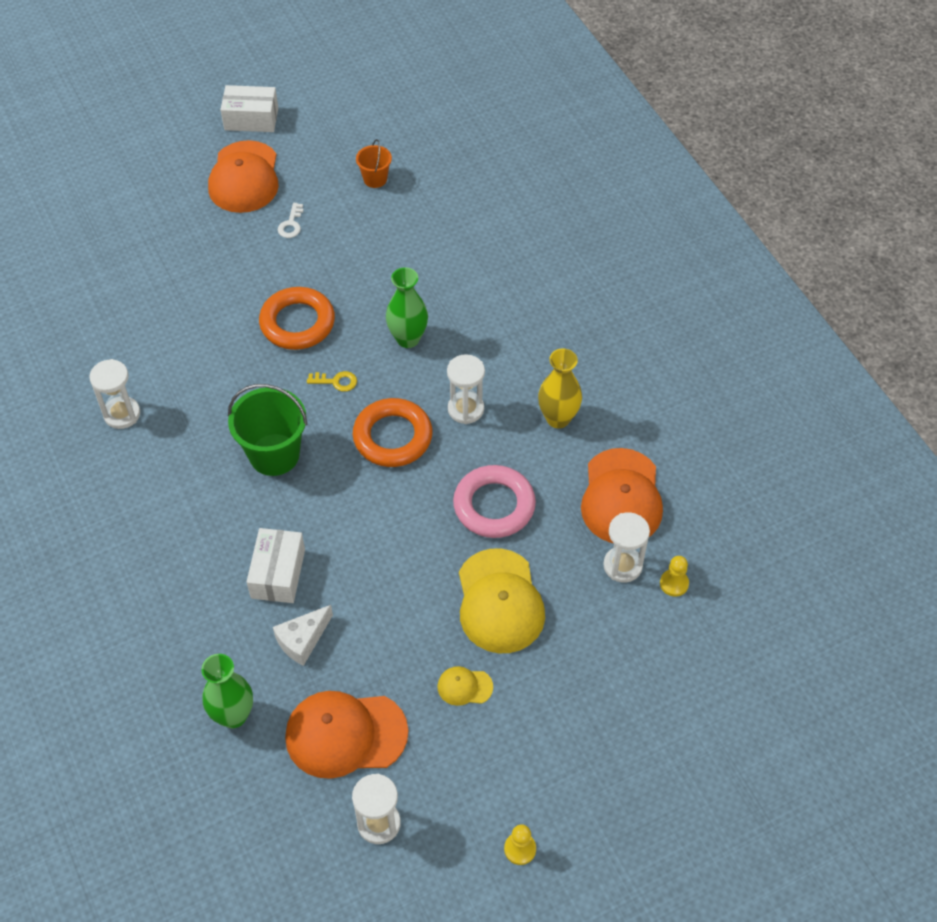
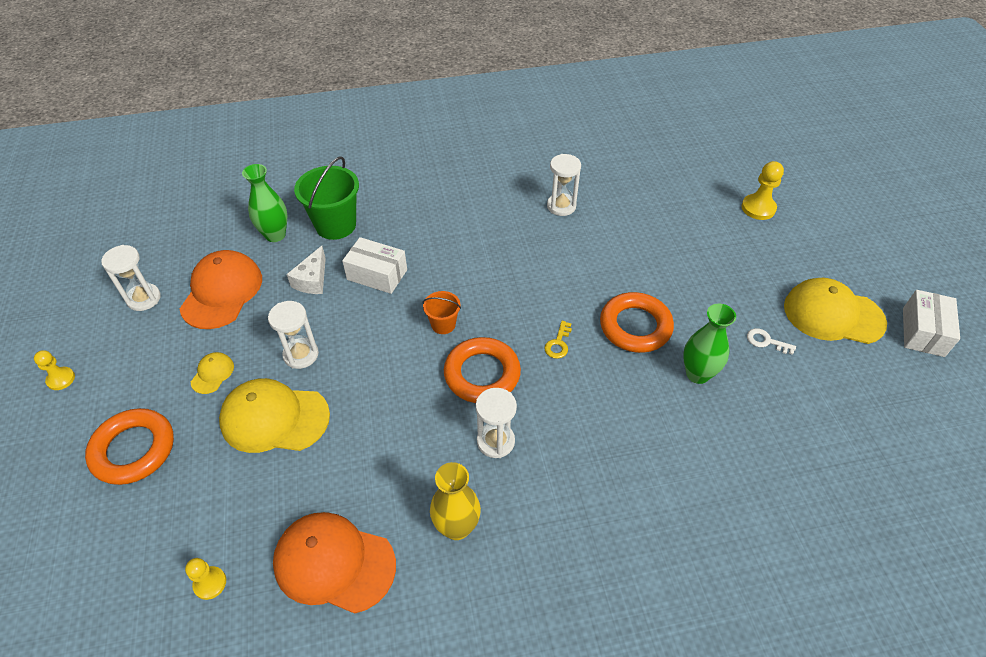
camera: 105 degrees right, 5 degrees down
(95, 235) = (758, 208): none -> yellow pawn
(244, 177) = (833, 314): orange cap -> yellow cap
(274, 454) = (491, 289): green bucket -> green bucket (335, 225)
(302, 640) = (312, 280): white cheese -> white cheese turned 135 degrees counterclockwise
(375, 179) = (835, 426): orange bucket -> orange bucket (443, 324)
(408, 339) = (598, 410): green vase -> green vase (697, 374)
(494, 505) = (375, 439): pink ring -> none
(577, 717) = (133, 449): none -> orange ring
(622, 565) = (256, 537): white hourglass -> white hourglass (301, 355)

